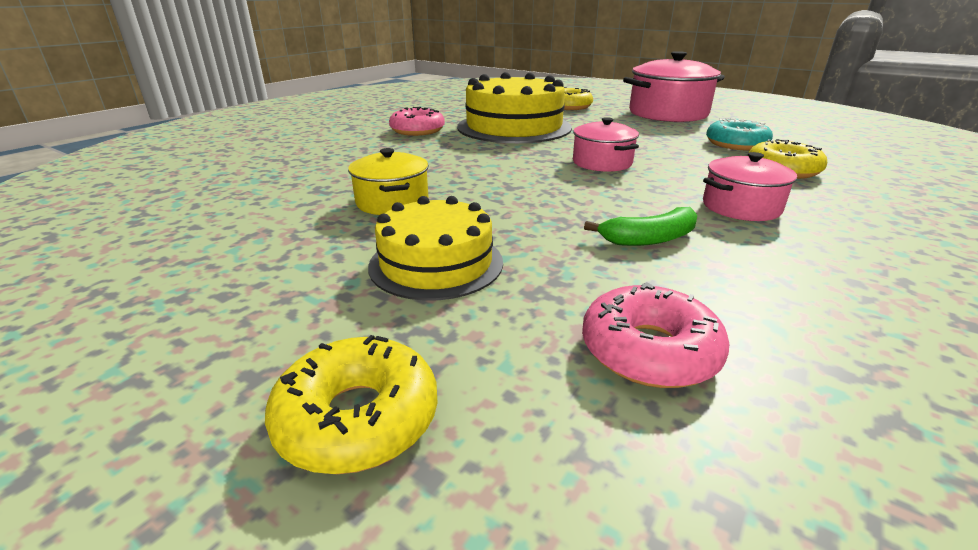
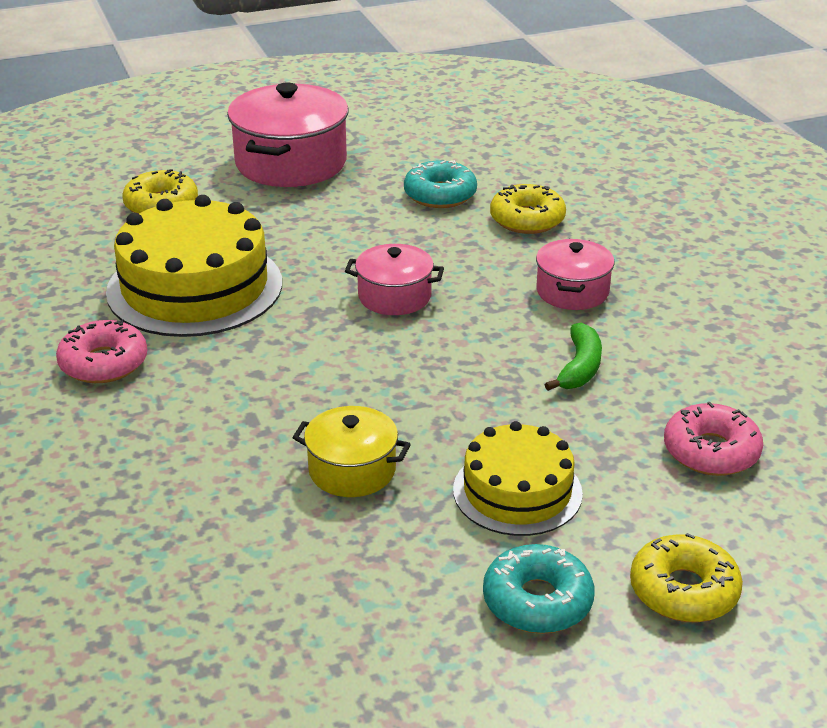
camera: 55 degrees left, 5 degrees up
(277, 320) = (537, 601): none -> turquoise donut

